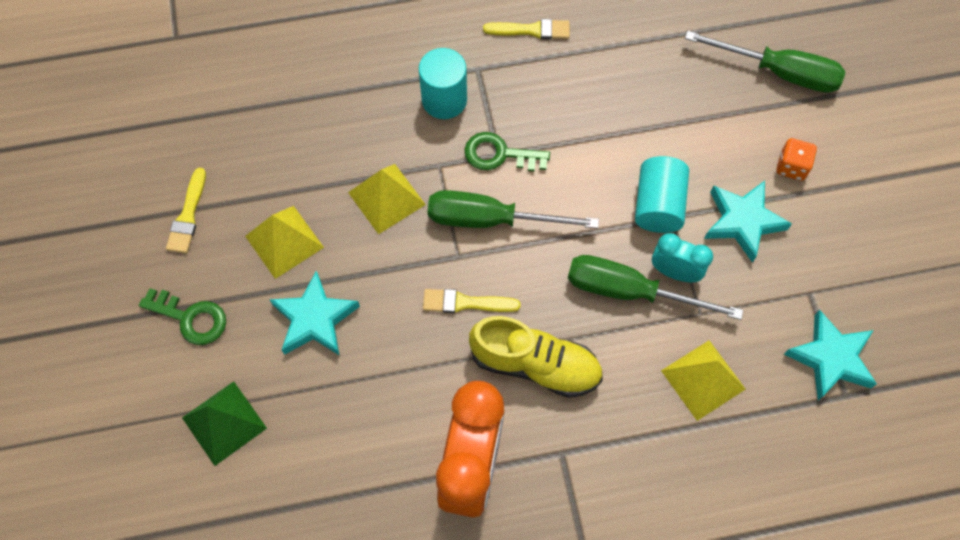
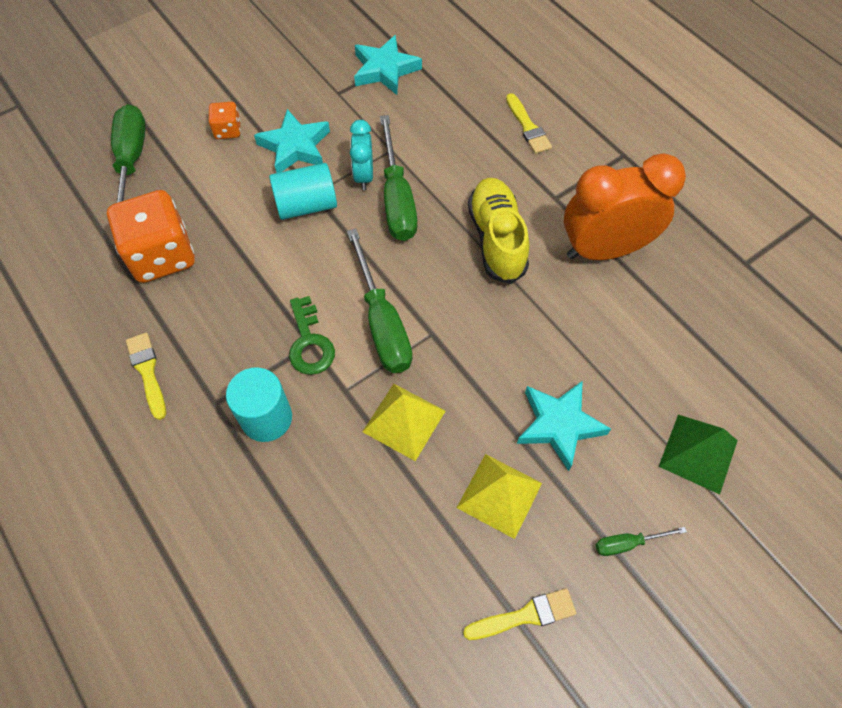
camera: 115 degrees left, 5 degrees down
(190, 318) = (627, 543): green key -> green screwdriver
(465, 303) = (473, 309): yellow brush -> yellow brush (528, 127)
(650, 69) = (162, 255): none -> orange dice
(703, 380) = (444, 133): yellow pyramid -> none

